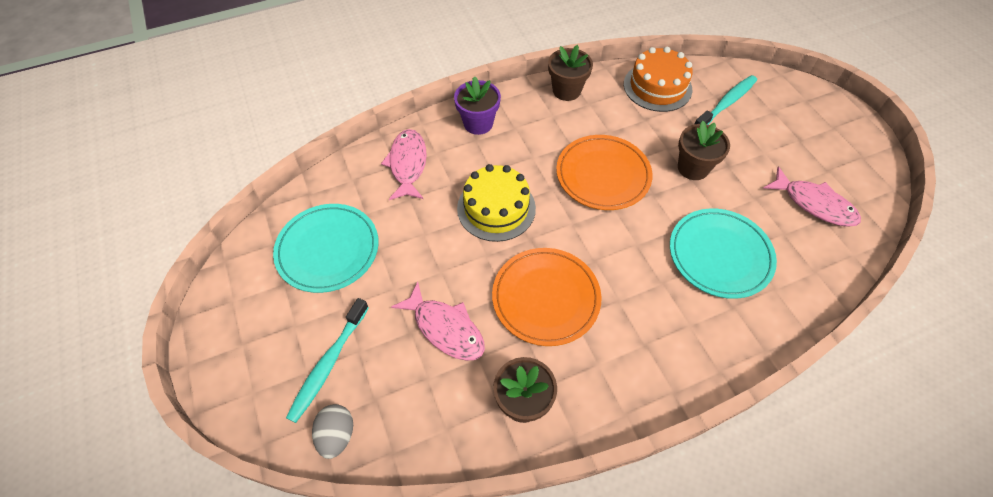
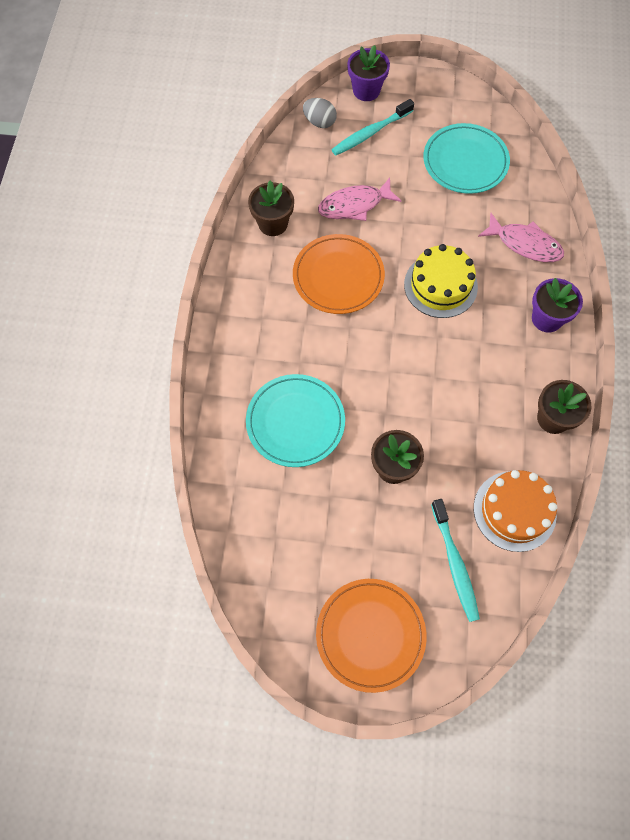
camera: 120 degrees right, 10 degrees up
(256, 404) = (366, 90): none -> purple flower pot
(328, 364) = (370, 133): turquoise toothbrush -> turquoise toothbrush turned 90 degrees counterclockwise
(603, 175) = (429, 385): orange plate -> orange plate (370, 635)
(814, 204) = (292, 544): pink fish -> none

